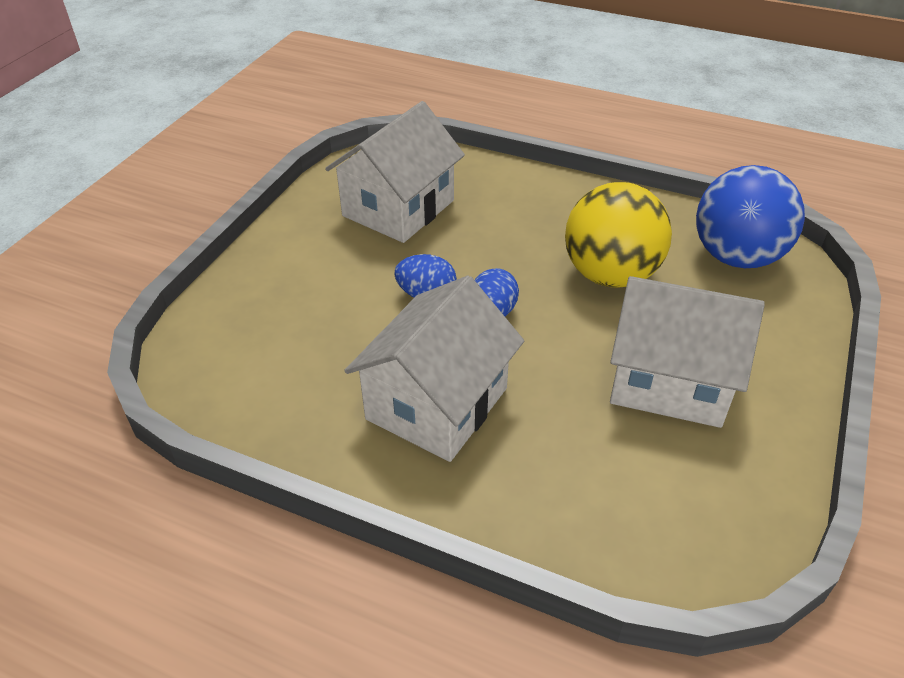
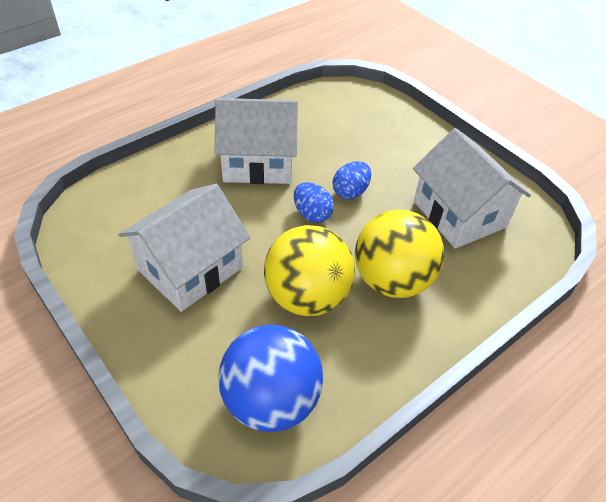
camera: 115 degrees right, 5 degrees up
(437, 404) = (258, 162): white house -> white house turned 60 degrees counterclockwise
(533, 228) = (392, 280): none -> yellow ball

